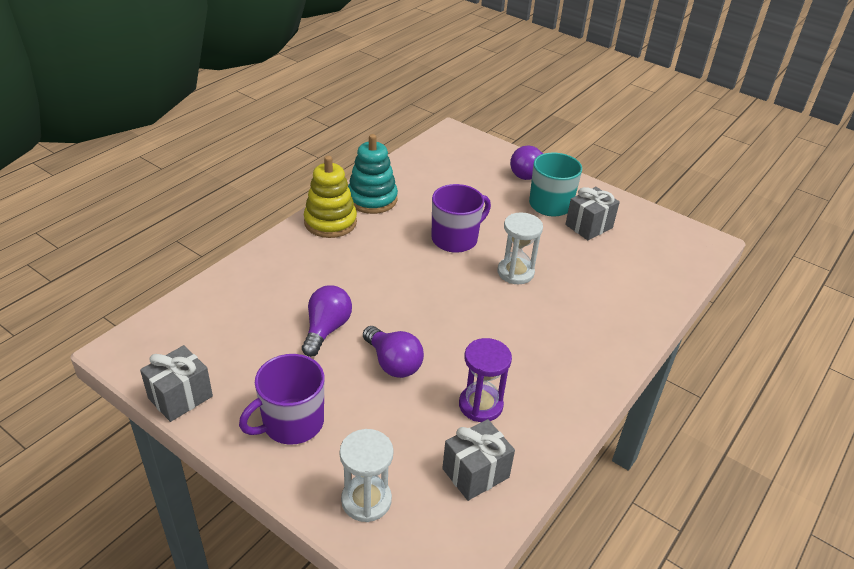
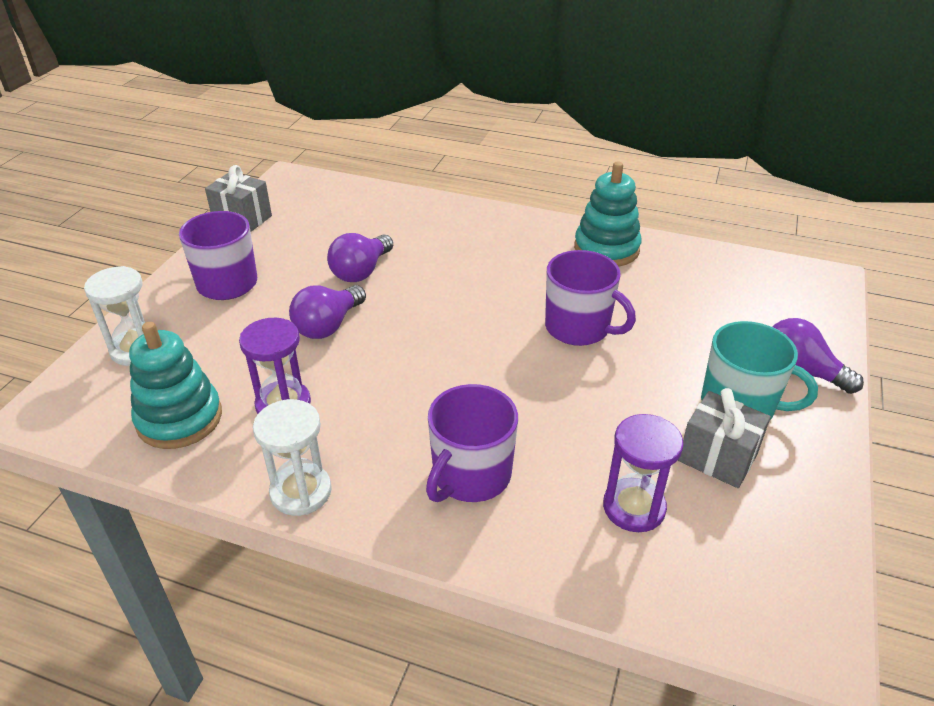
camera: 75 degrees right, 0 degrees up
(326, 329) = (361, 271): purple light bulb -> purple light bulb turned 120 degrees clockwise
(330, 222) = (539, 232): yellow stacking toy -> none
(475, 473) = (179, 418): grey gift -> turquoise stacking toy
(515, 272) = (545, 394): white hourglass -> white hourglass (301, 492)
(579, 324) = (470, 476): none -> purple mug
(618, 267) = (634, 507): none -> purple hourglass

